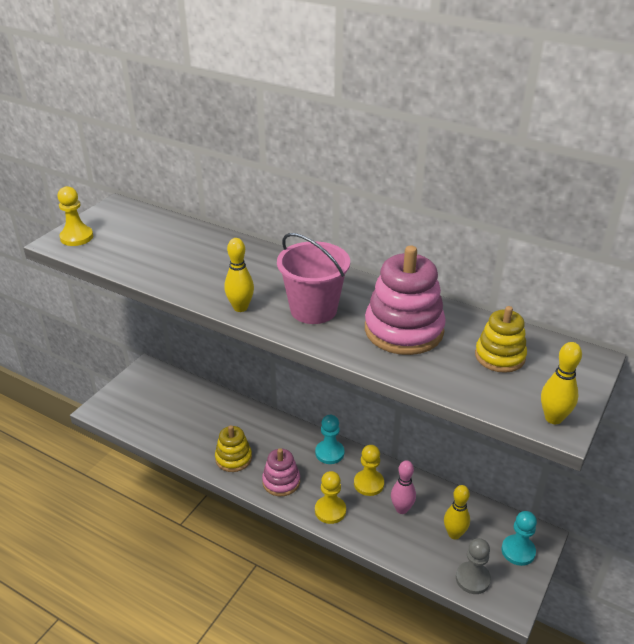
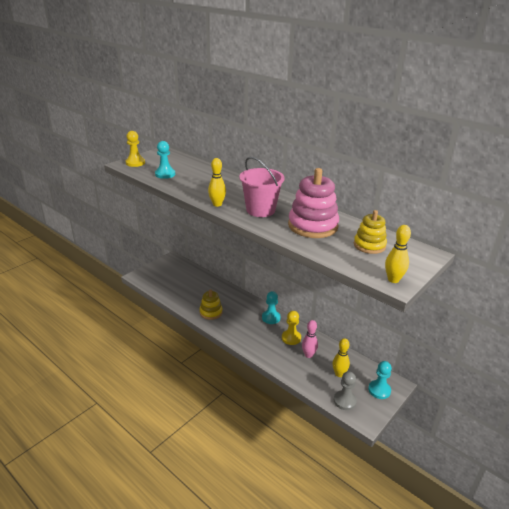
camera: 10 degrees right, 5 degrees down
(135, 255) = (165, 174): none -> turquoise pawn
(281, 482) = (236, 329): pink stacking toy -> none
(330, 511) = (262, 349): yellow pawn -> none

